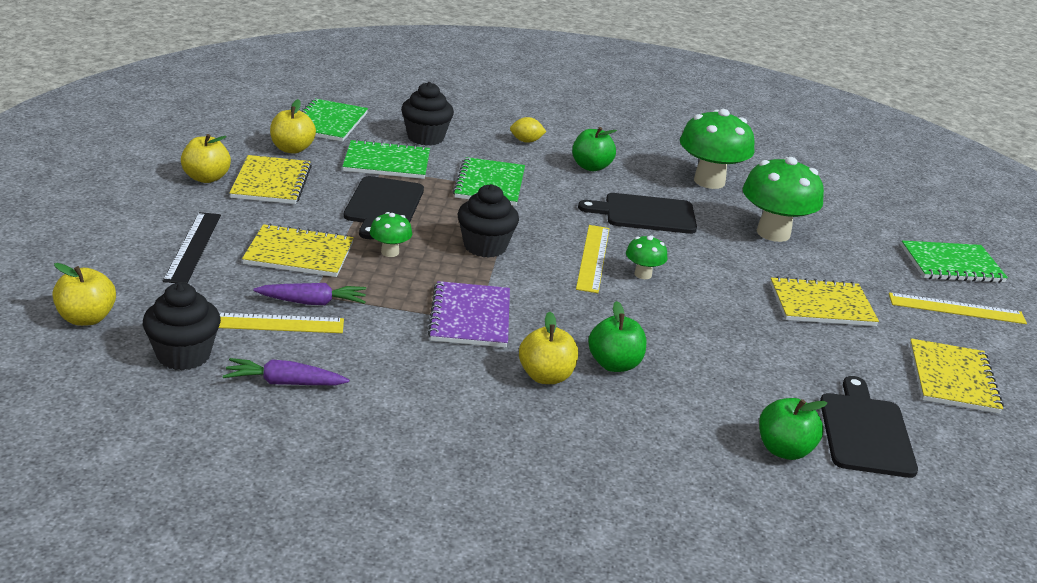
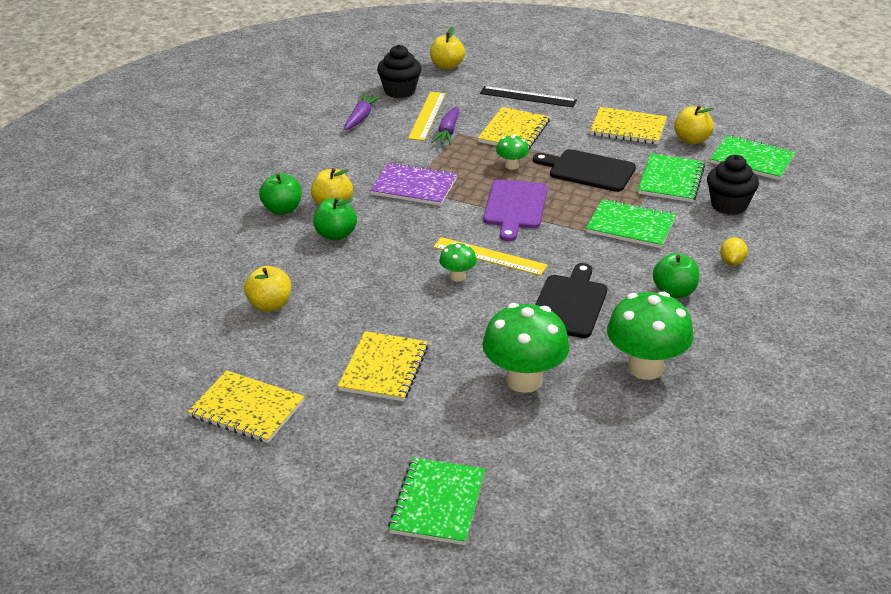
camera: 110 degrees right, 5 degrees up
(206, 178) = (633, 104): yellow apple -> yellow apple (269, 305)
(485, 247) = (515, 207): black cupcake -> purple cutting board
(784, 450) = (209, 284): green apple -> green apple (282, 209)
(865, 431) = (208, 330): black cutting board -> none
(956, 308) = (351, 465): yellow ruler -> none

